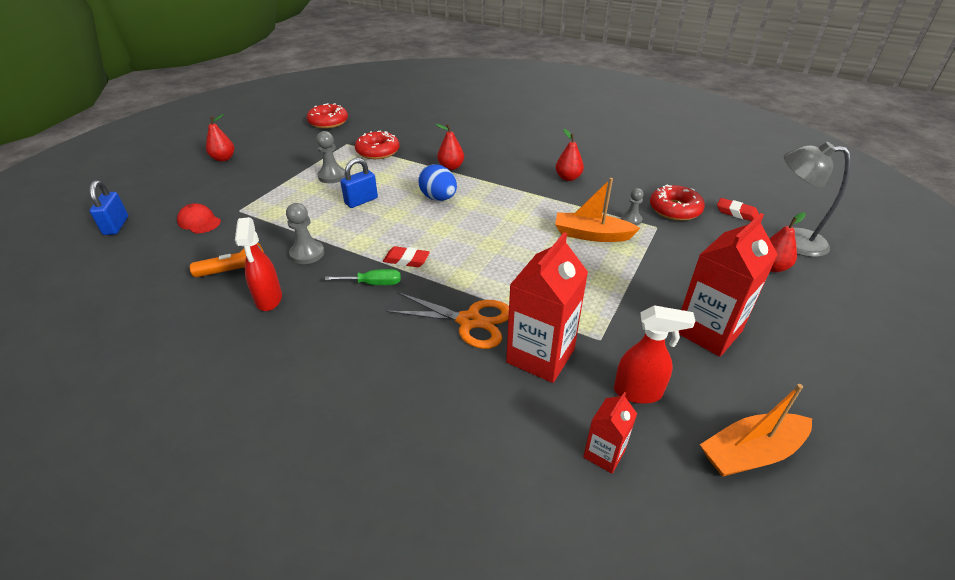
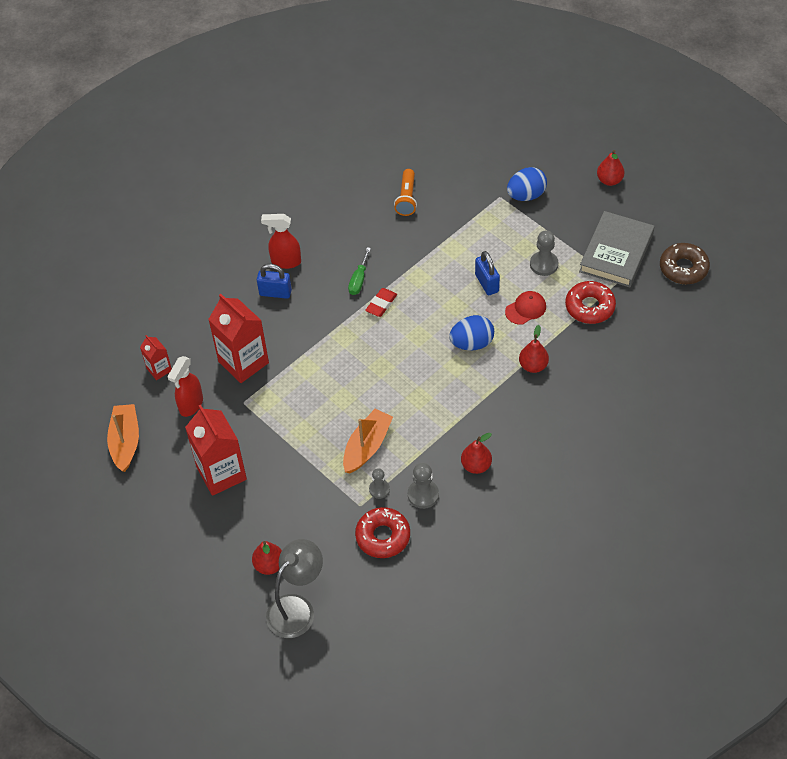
camera: 110 degrees right, 15 degrees up
(116, 226) = (500, 122): blue padlock -> blue padlock (275, 293)
(199, 221) = (489, 172): red cap -> red cap (525, 309)
(238, 196) = (526, 195): none -> blue egg
(269, 300) = (364, 219): red spray bottle -> red spray bottle (285, 261)
(307, 254) = (414, 241): grey pawn -> grey pawn (423, 495)
(314, 147) = (616, 252): none -> grey book
(328, 122) = (683, 268): red donut -> brown donut
(469, 321) = (293, 330): orange scissors -> none
(736, 213) = (357, 590): red eraser -> none

